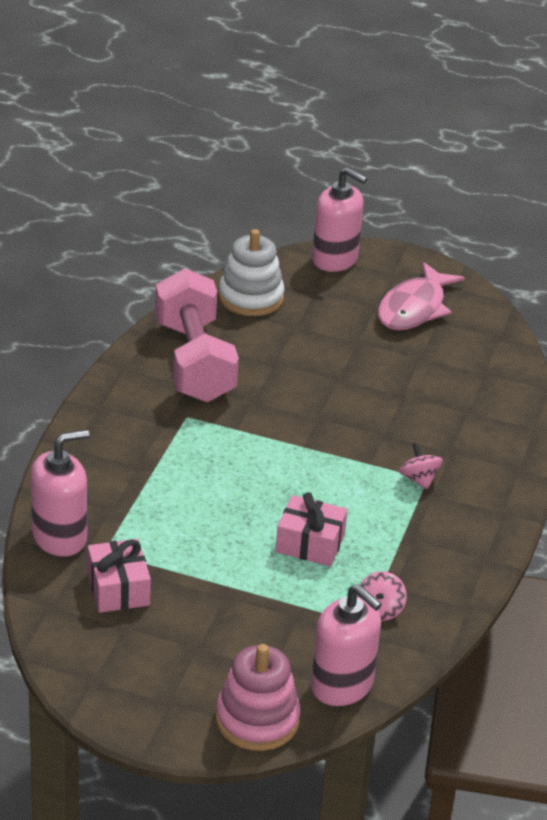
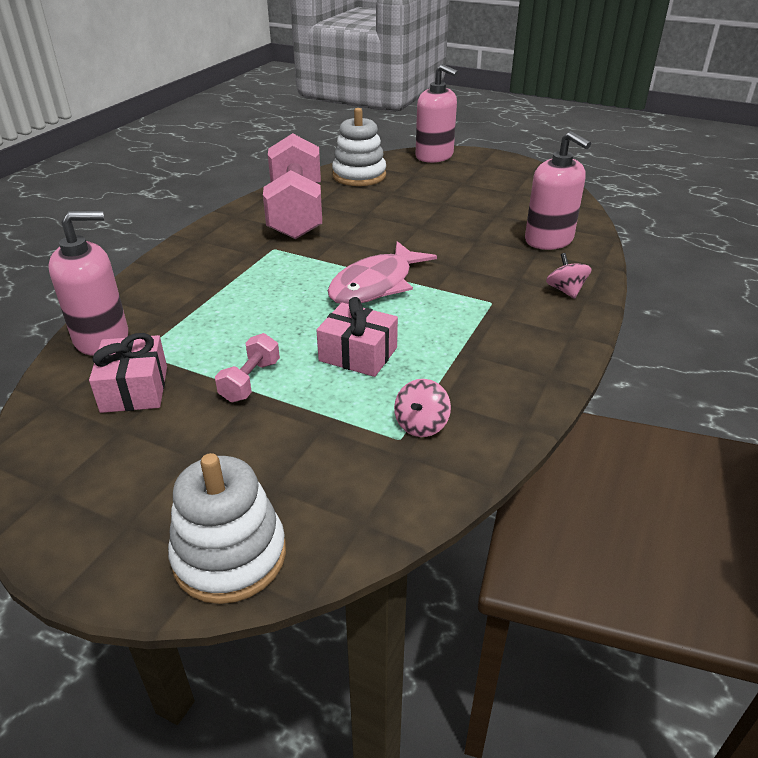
camera: 10 degrees right, 0 degrees up
(220, 576) = (250, 381): none -> pink dumbbell
(257, 719) = (230, 556): pink stacking toy -> white stacking toy
(342, 685) = (354, 514): pink soap dispenser -> pink soap dispenser (549, 240)
(414, 308) = (495, 184): pink fish -> pink fish (376, 285)
(419, 479) = (483, 302): pink spinning top -> pink spinning top (565, 290)

